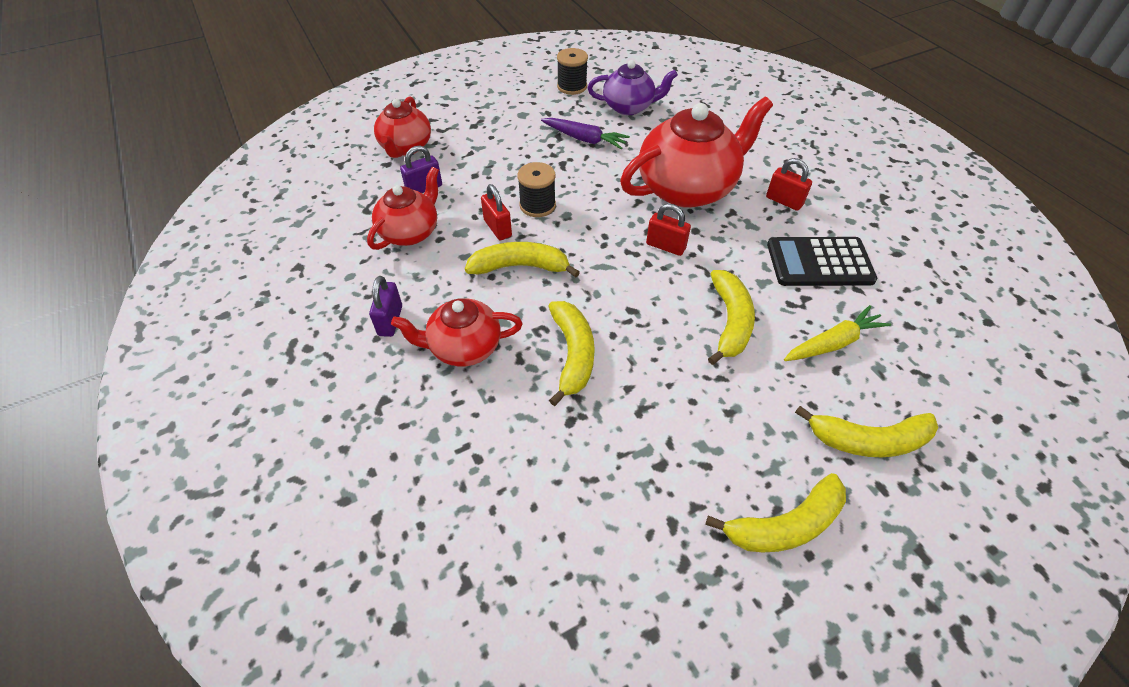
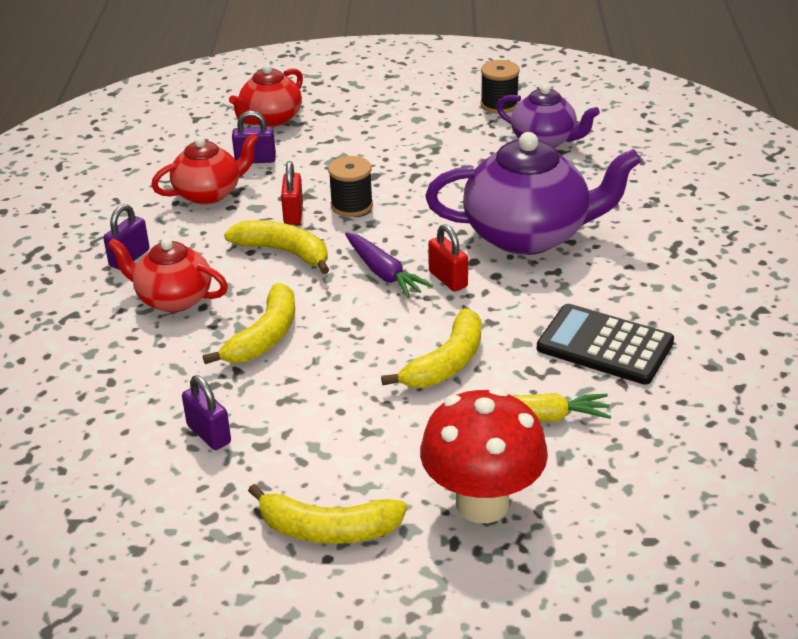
camera: 30 degrees right, 15 degrees down
(585, 139) = (461, 159): purple carrot -> purple carrot (384, 273)
(609, 474) = (209, 434): none -> purple padlock
(687, 188) = (529, 235): red teapot -> purple teapot
(784, 201) = (629, 278): red padlock -> none
(868, 440) = (482, 503): yellow banana -> red mushroom

